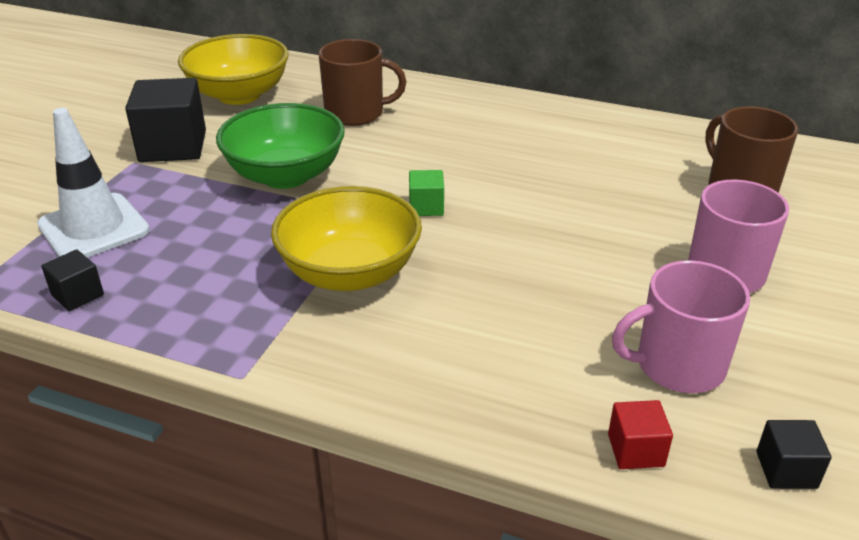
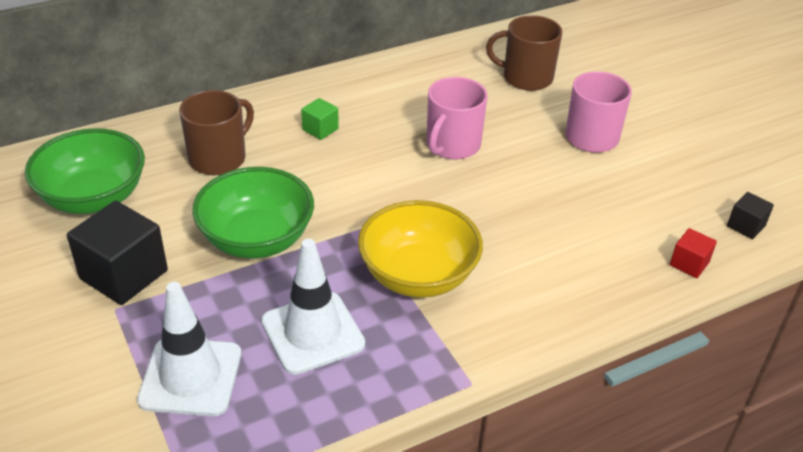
camera: 50 degrees left, 5 degrees up
(77, 295) = (277, 426): black cube -> none
(207, 256) = (313, 333): none -> white traffic cone
(239, 95) = (94, 197): yellow bowl -> green bowl
(426, 207) = (387, 200): green cube -> green cube (320, 129)
(677, 366) = (644, 206): pink mug -> pink mug (452, 145)

